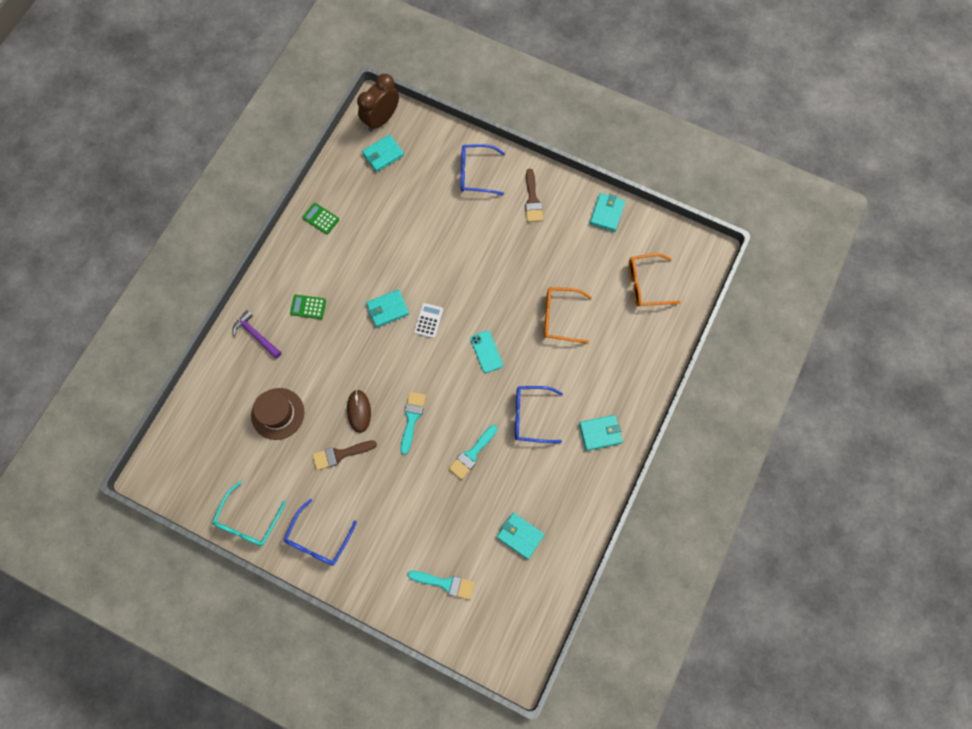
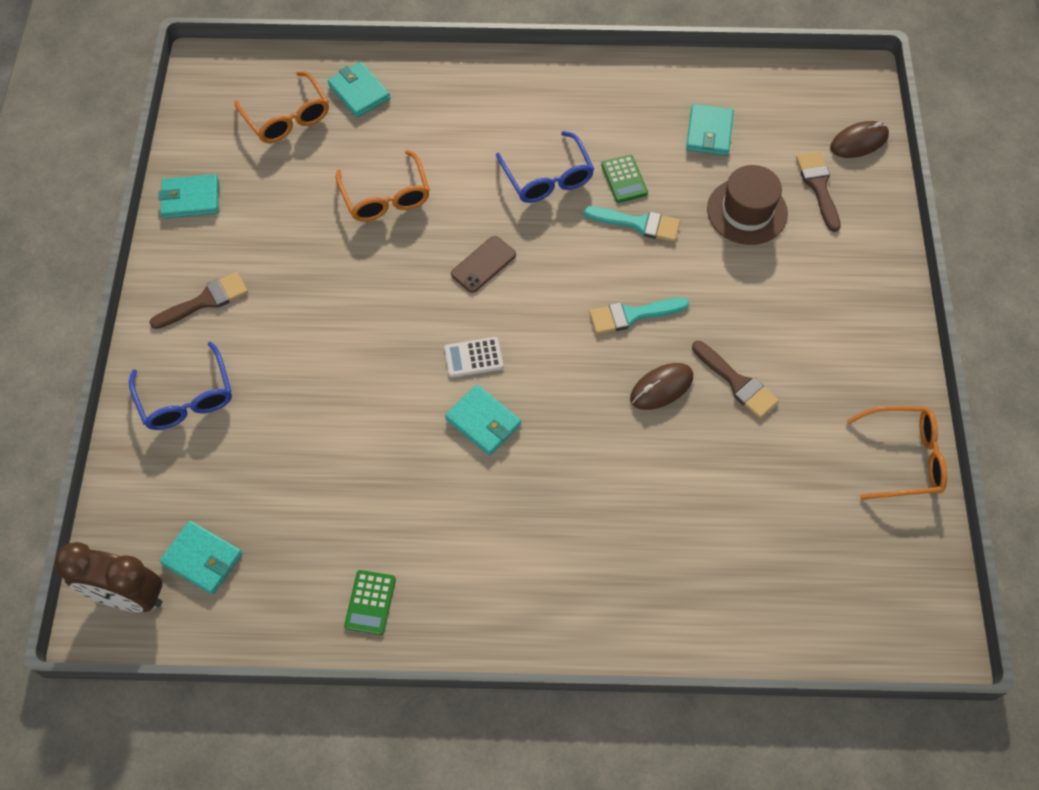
camera: 115 degrees left, 10 degrees down
(248, 521) = (903, 458): turquoise glasses -> orange glasses
(256, 335) = (628, 599): purple hammer -> none
(277, 413) = (730, 498): brown hat -> brown hat (747, 211)
(308, 307) = (538, 541): green calculator -> green calculator (624, 179)
(318, 539) = (865, 355): blue glasses -> none
(445, 583) = (818, 187): turquoise brush -> brown brush
(467, 633) = (859, 142): none -> brown mouse
(486, 352) = (483, 264): turquoise phone -> brown phone
(600, 433) = (527, 97): turquoise wallet -> turquoise wallet (359, 92)

